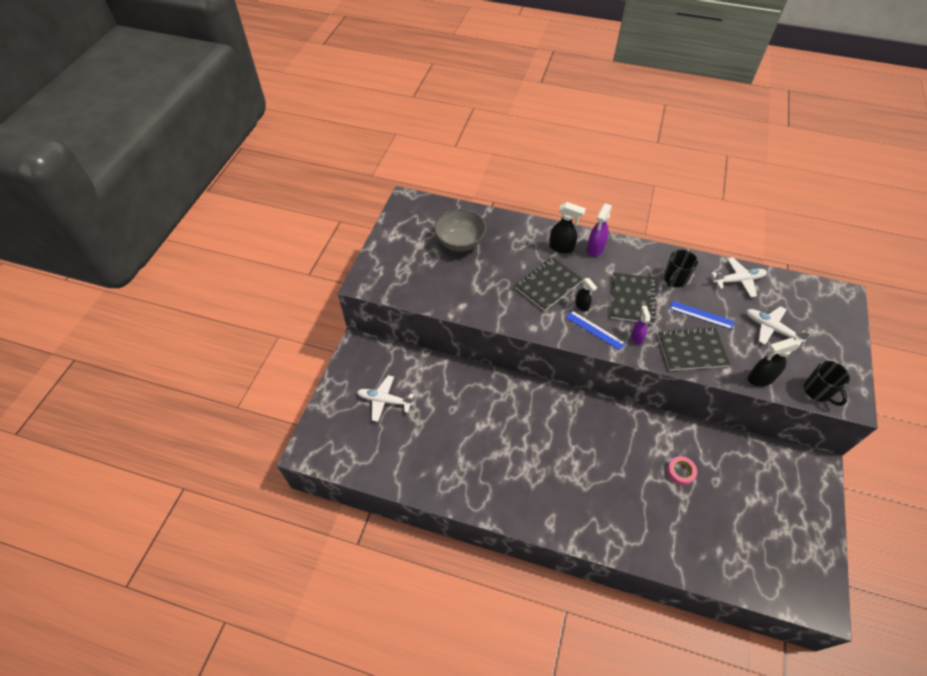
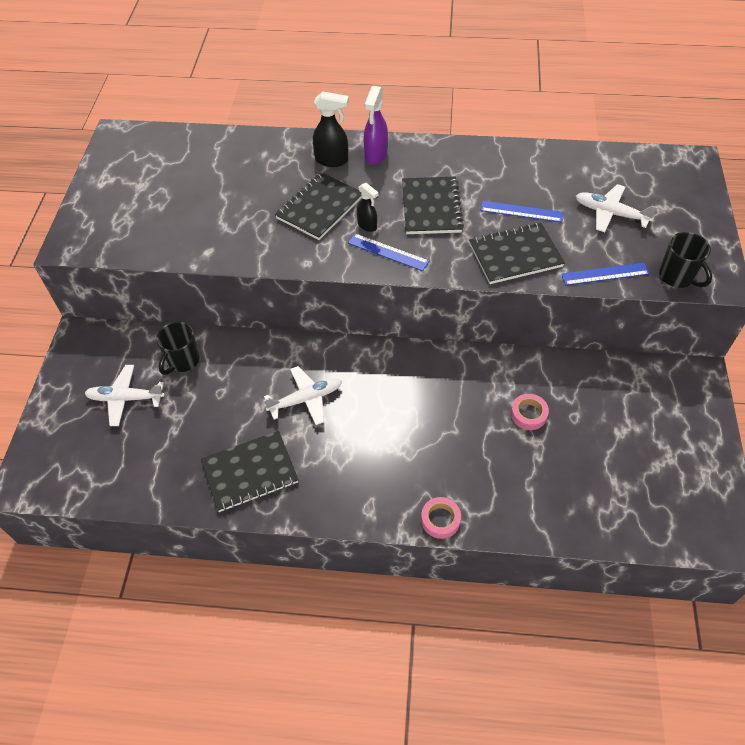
camera: 10 degrees left, 0 degrees up
(460, 242) = (196, 175): grey bowl -> none
(466, 475) = (250, 472): none -> black notebook
(602, 542) = (440, 520): none -> pink tape
(637, 337) = (443, 252): purple spray bottle -> none
(674, 279) = (482, 175): black mug -> black mug (183, 361)
(738, 280) = (562, 164): white plane -> white plane (305, 399)
(760, 378) = (605, 274): black spray bottle -> blue ruler

